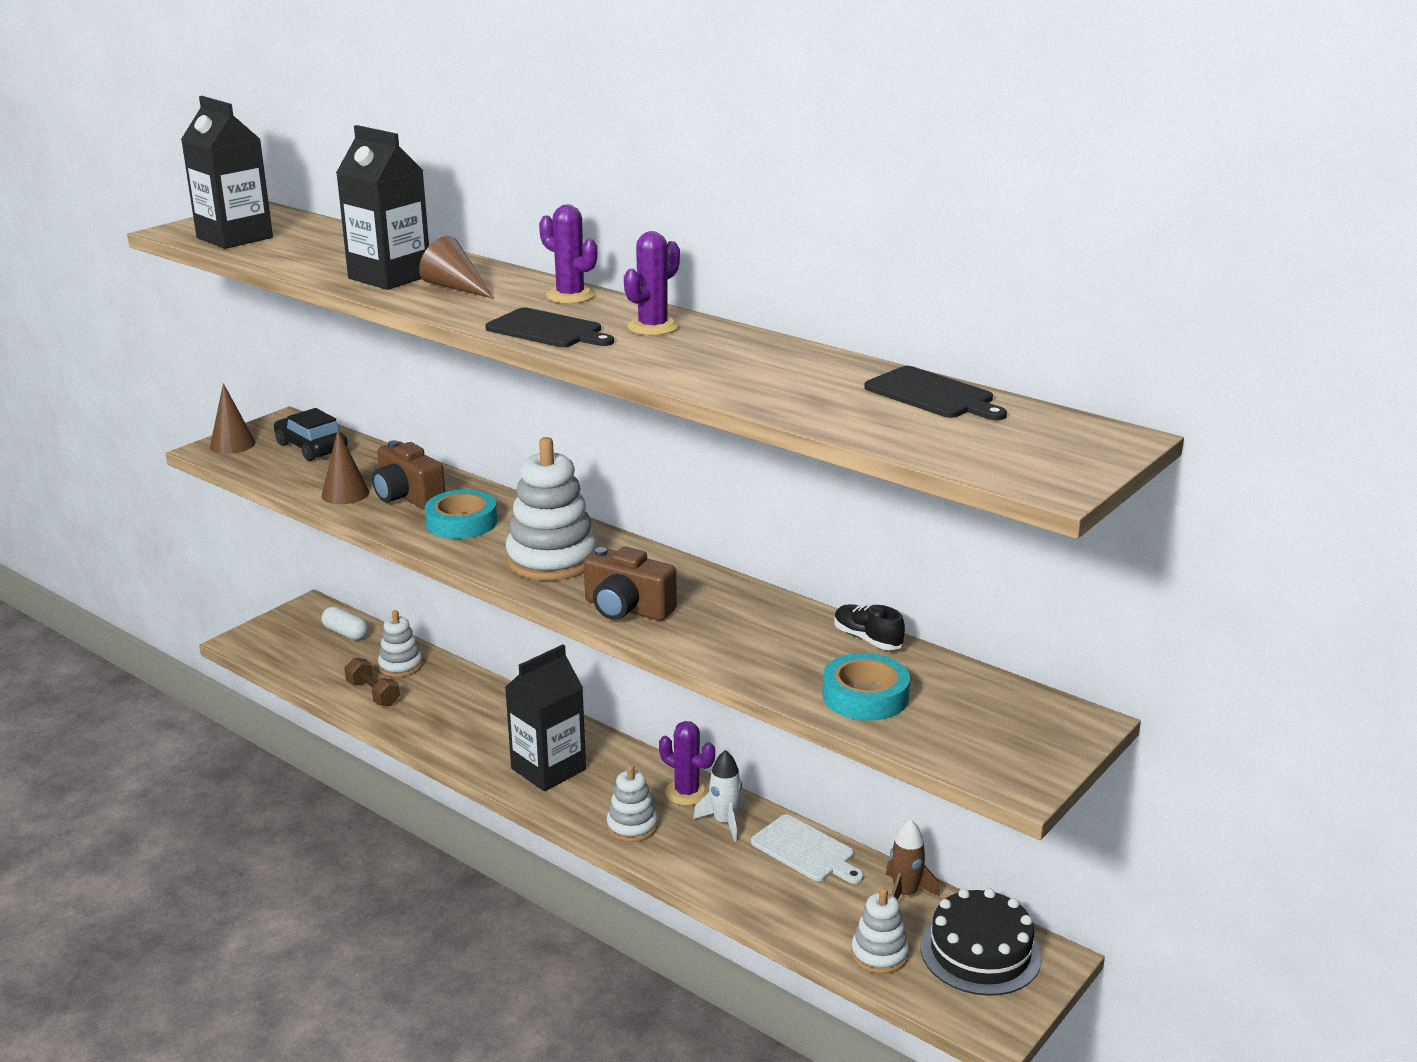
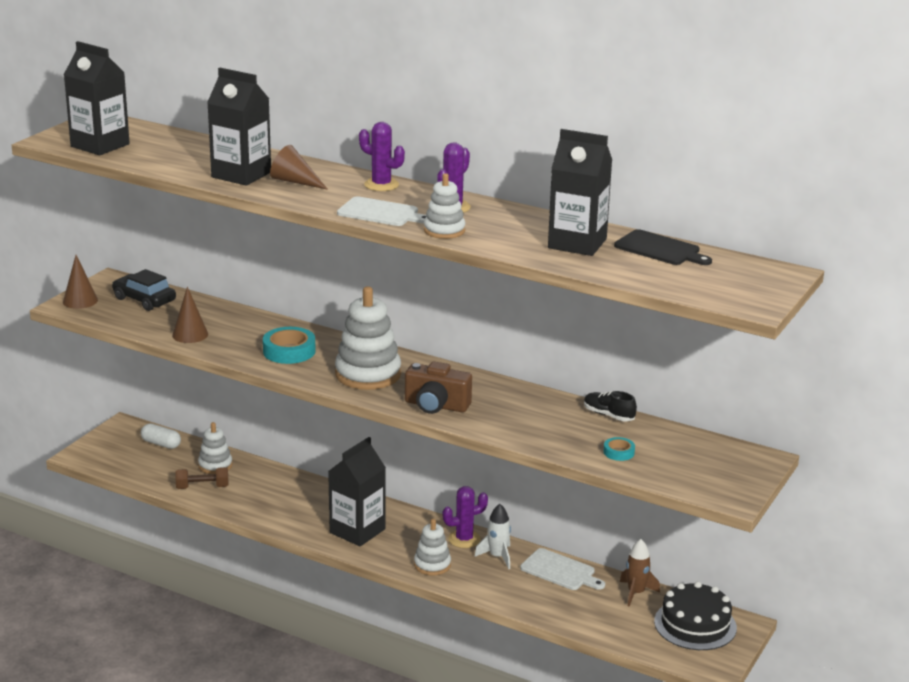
camera: 10 degrees left, 0 degrees up
(373, 693) = (202, 487): brown dumbbell -> brown dumbbell turned 45 degrees counterclockwise
(408, 497) = (239, 334): brown camera -> none
(548, 330) = (381, 213): black cutting board -> white cutting board
(687, 792) = (464, 539): purple cactus -> purple cactus turned 45 degrees counterclockwise
(810, 381) = (577, 243): none -> black carton
(865, 696) = (619, 452): turquoise tape -> turquoise tape, size x0.53
(879, 954) = (628, 632): white stacking toy -> white stacking toy (444, 230)

